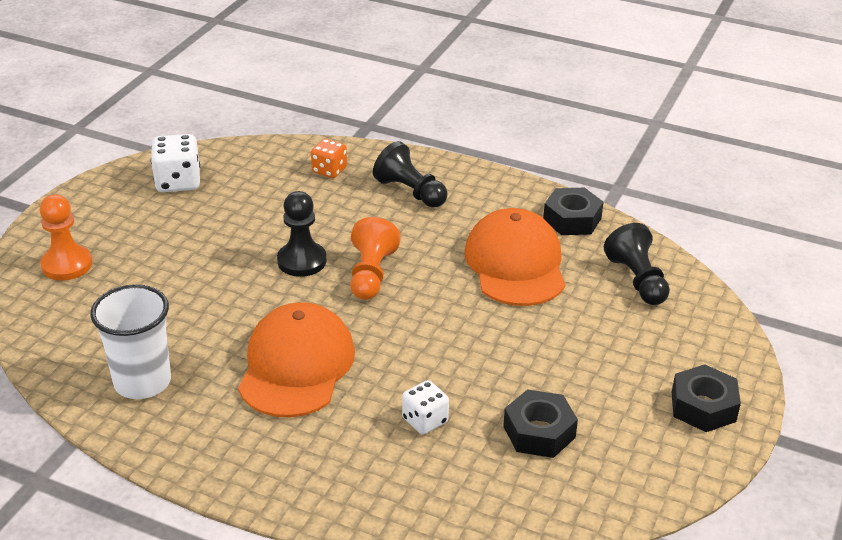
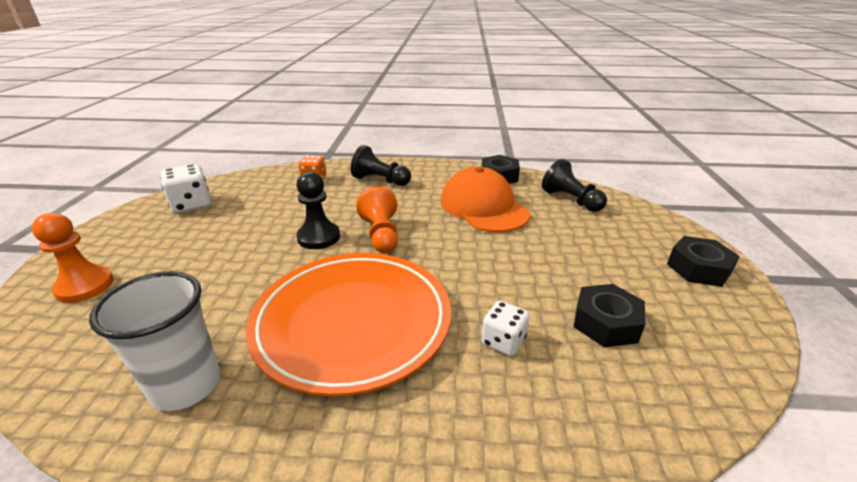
camera: 20 degrees left, 5 degrees down
(296, 366) = (353, 322): orange cap -> orange plate

